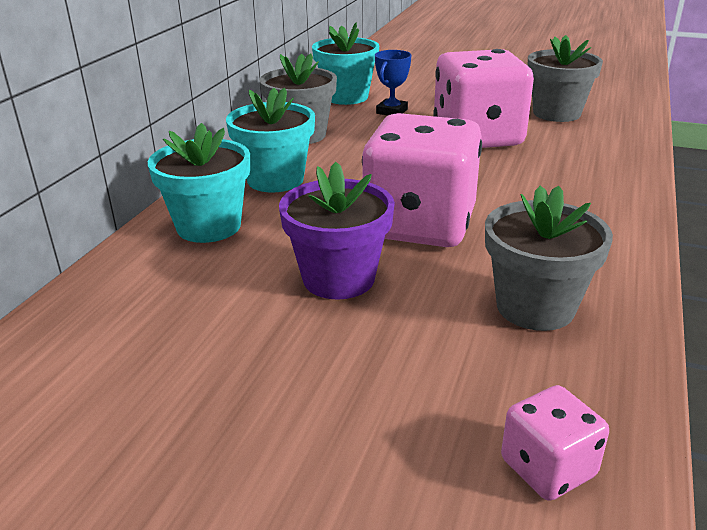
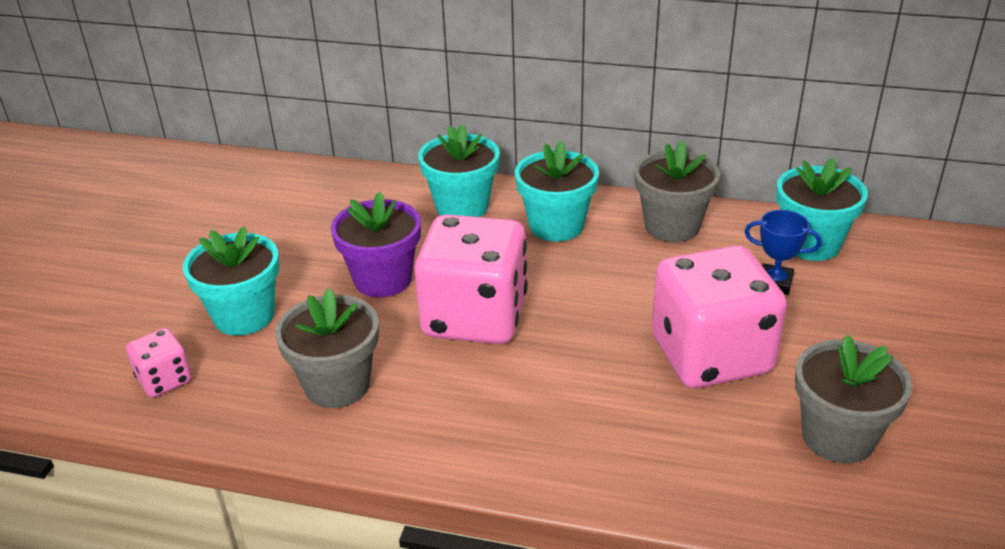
camera: 85 degrees right, 5 degrees up
(396, 393) = (244, 316): none -> turquoise flower pot

